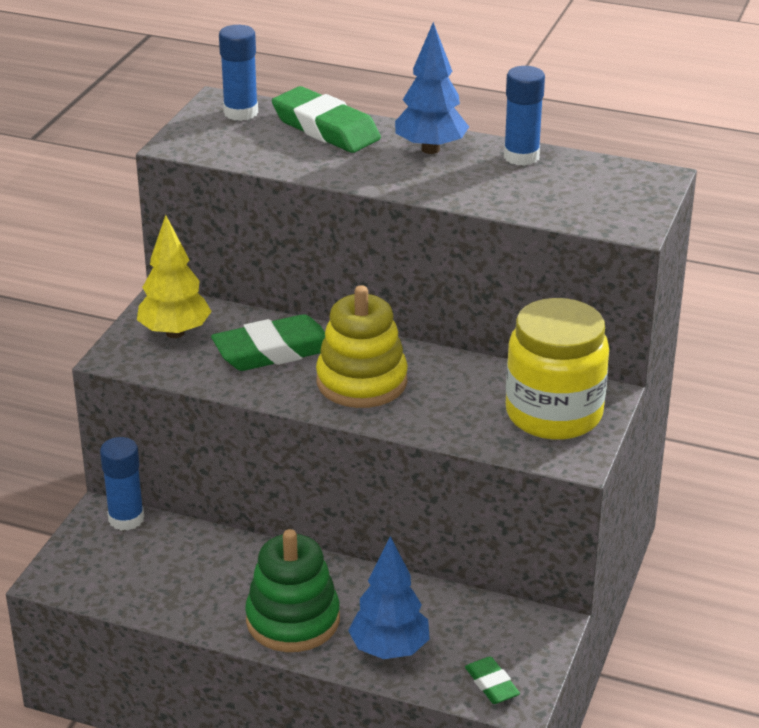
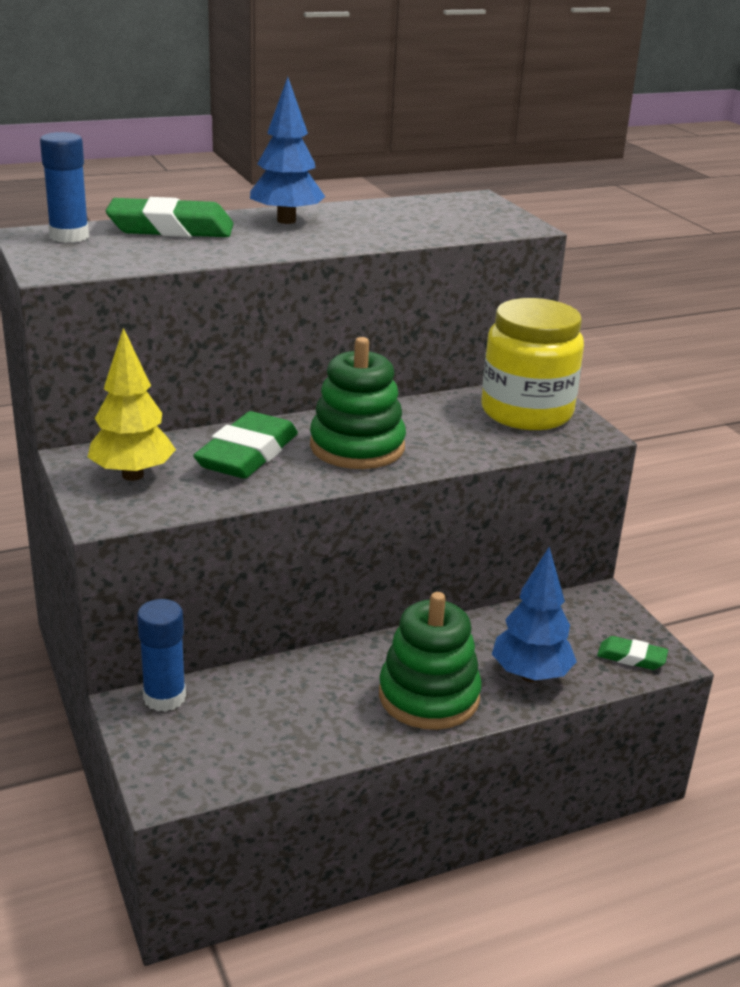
camera: 45 degrees left, 5 degrees down
(361, 382) = (357, 447): yellow stacking toy -> green stacking toy
(521, 157) = (363, 209): blue glue stick -> none

